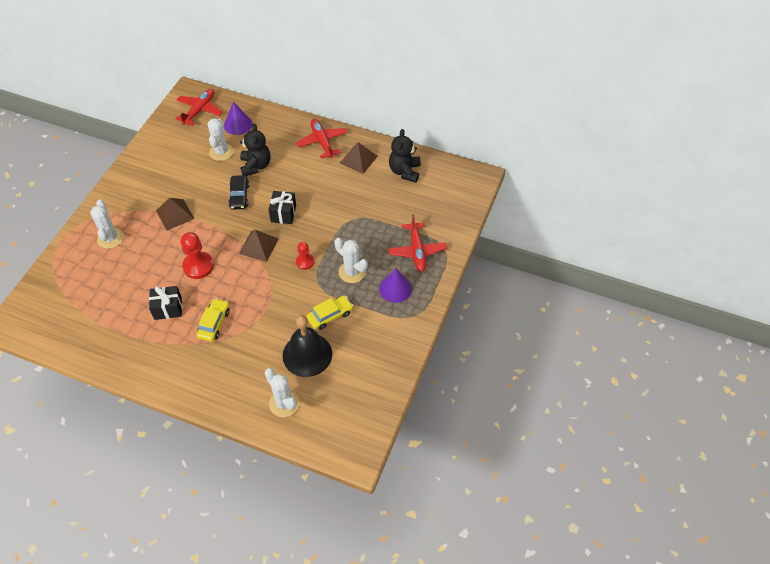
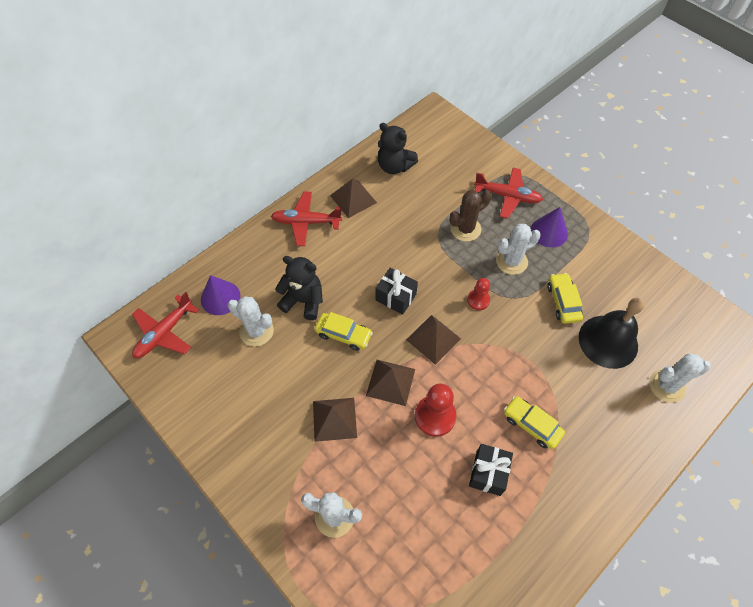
camera: 65 degrees left, 5 degrees up
(200, 110) = (164, 333): red plane -> red plane turned 105 degrees counterclockwise
(214, 234) = (390, 382): none -> brown pyramid
(239, 196) = (343, 334): black car -> yellow car
(367, 234) = (465, 229): none -> brown cactus

